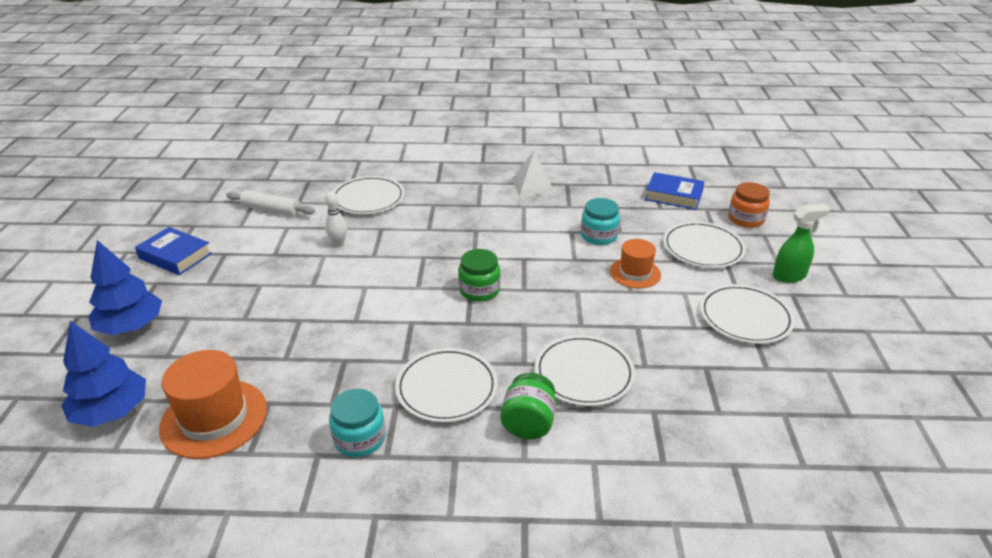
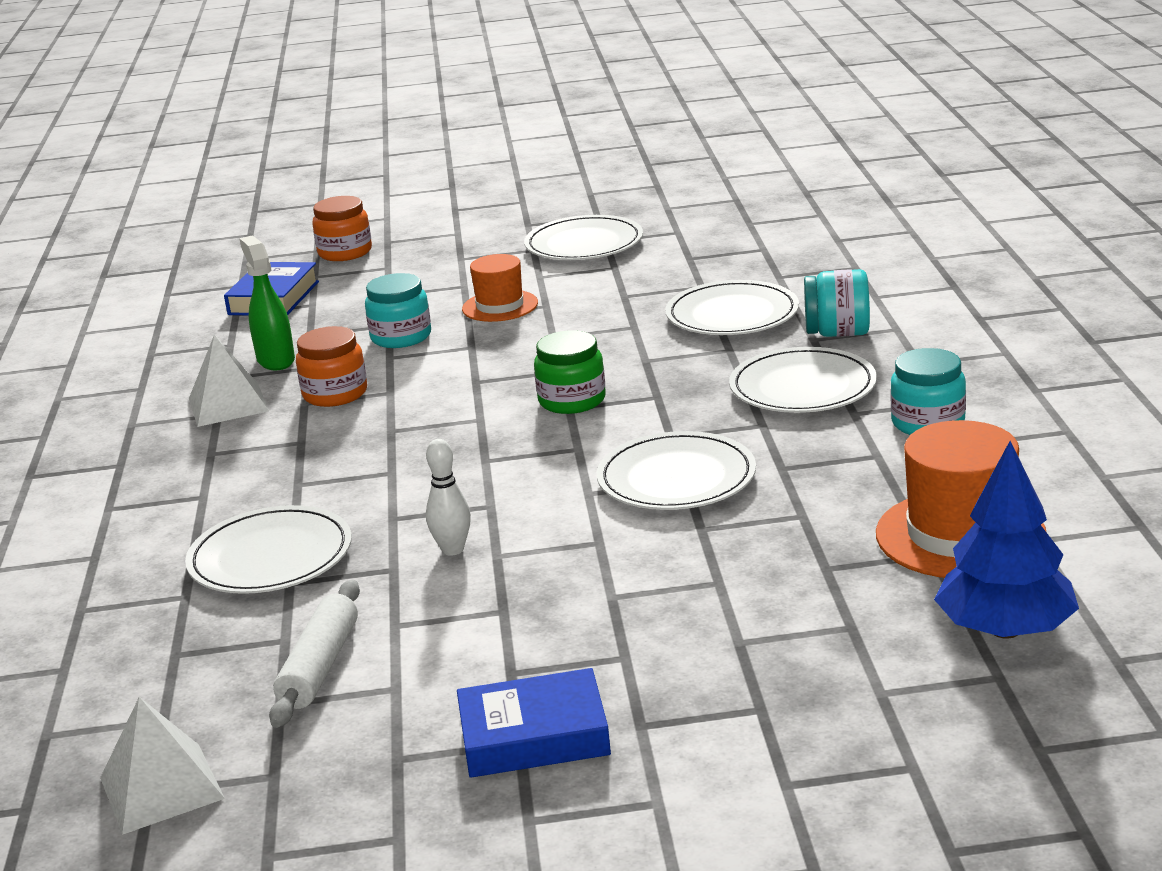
camera: 95 degrees left, 10 degrees down
(131, 326) = (791, 698): blue tree -> none
(175, 256) = (534, 736): blue book -> blue book turned 60 degrees clockwise
(224, 180) = (161, 788): none -> white pyramid
(528, 423) = (838, 333): green jar -> turquoise jar
(529, 214) = (335, 394): none -> orange jar
(703, 248) = (427, 272): white plate -> white plate (676, 478)
(789, 276) = (487, 226): green spray bottle -> green spray bottle (275, 360)

